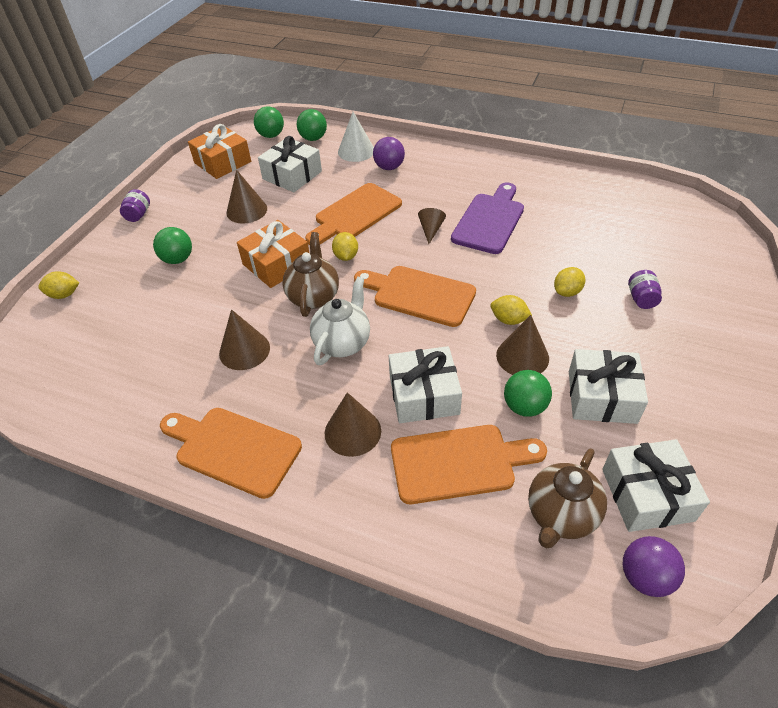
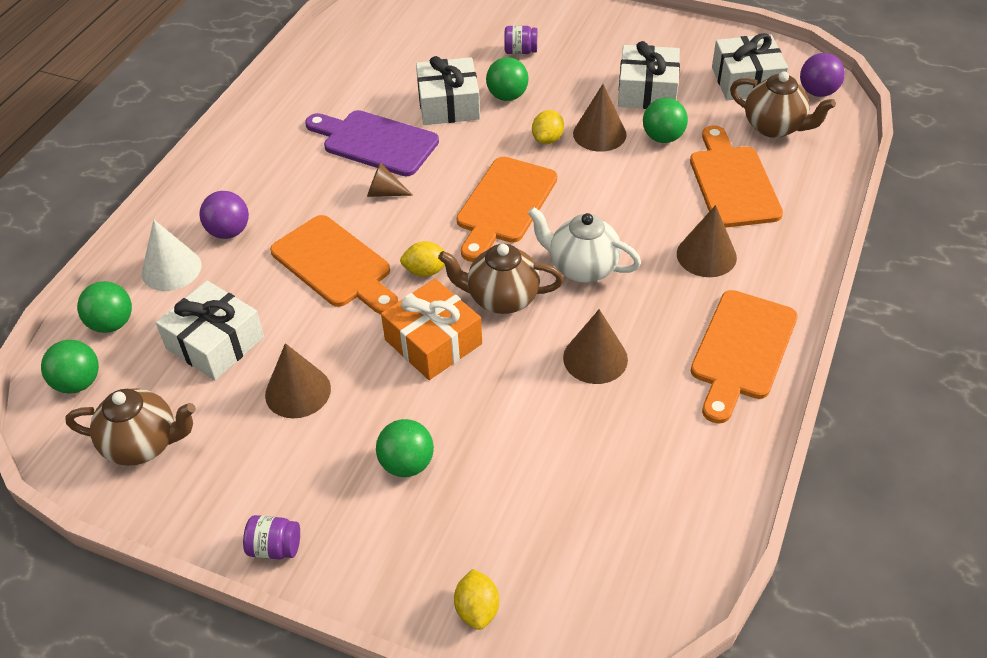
camera: 90 degrees left, 0 degrees up
(222, 162) = (143, 444): orange gift -> brown teapot
(424, 395) = (654, 203): white gift -> white gift (448, 104)
(567, 292) = (507, 96): yellow lemon -> green ball

